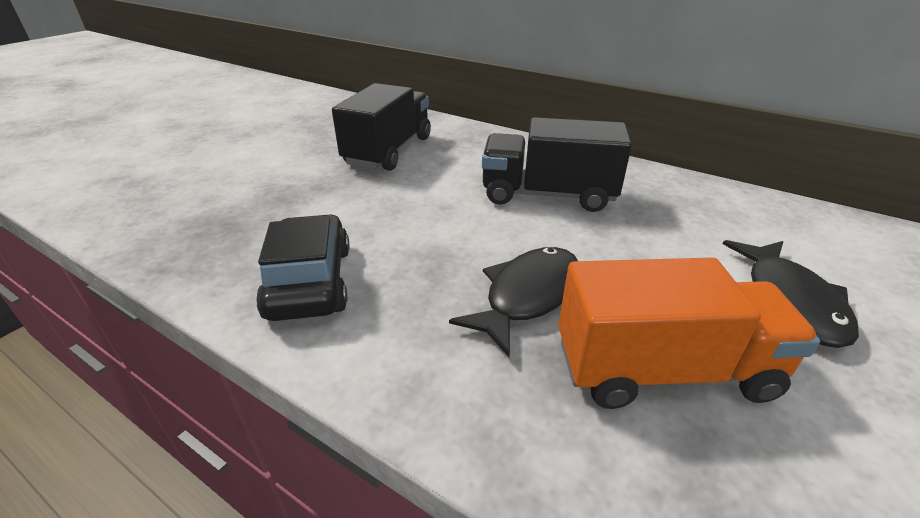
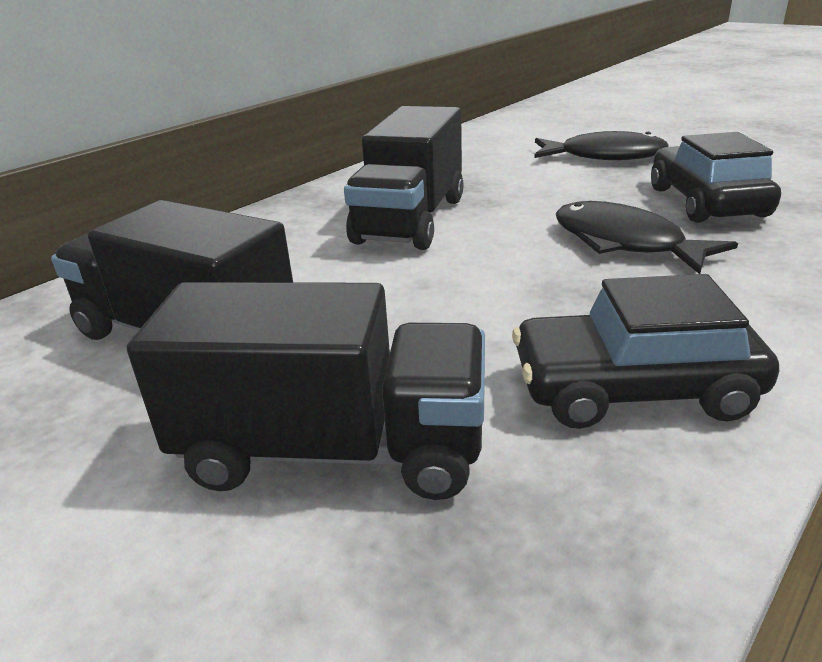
camera: 80 degrees left, 5 degrees down
(289, 196) = (333, 449): none -> black truck
(663, 369) = (706, 202): orange truck -> black car

